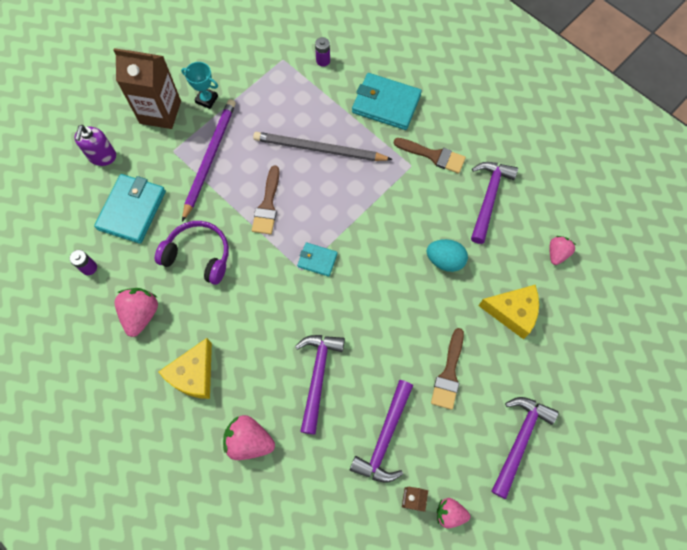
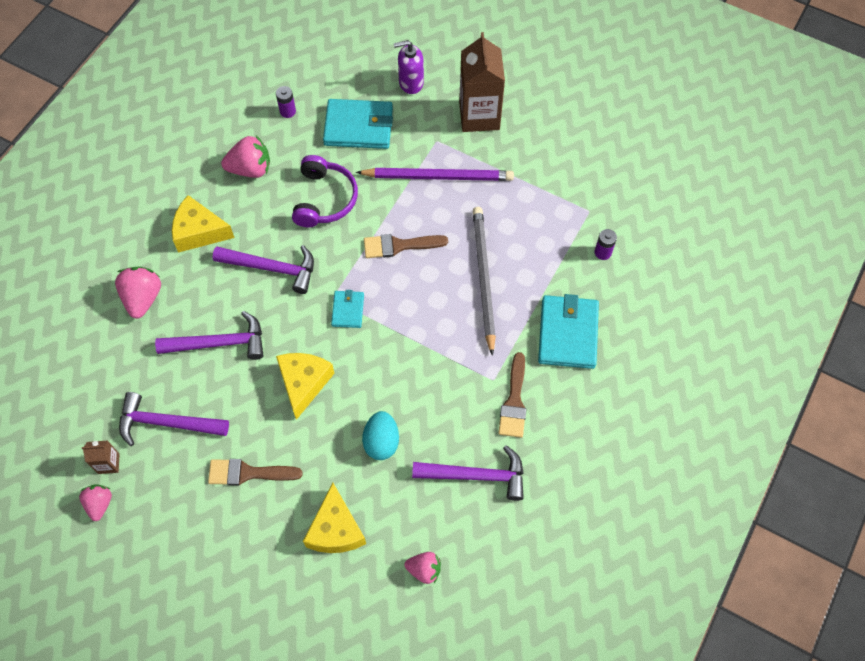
camera: 75 degrees right, 5 degrees down
(206, 99) = (509, 153): turquoise trophy -> none
(377, 311) = (304, 383): none -> yellow cheese
(519, 440) = (187, 563): purple hammer -> purple hammer (272, 268)

